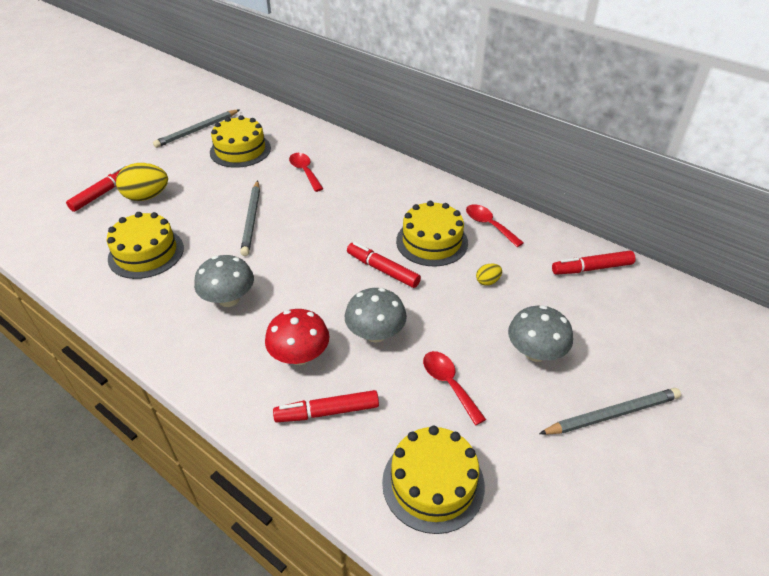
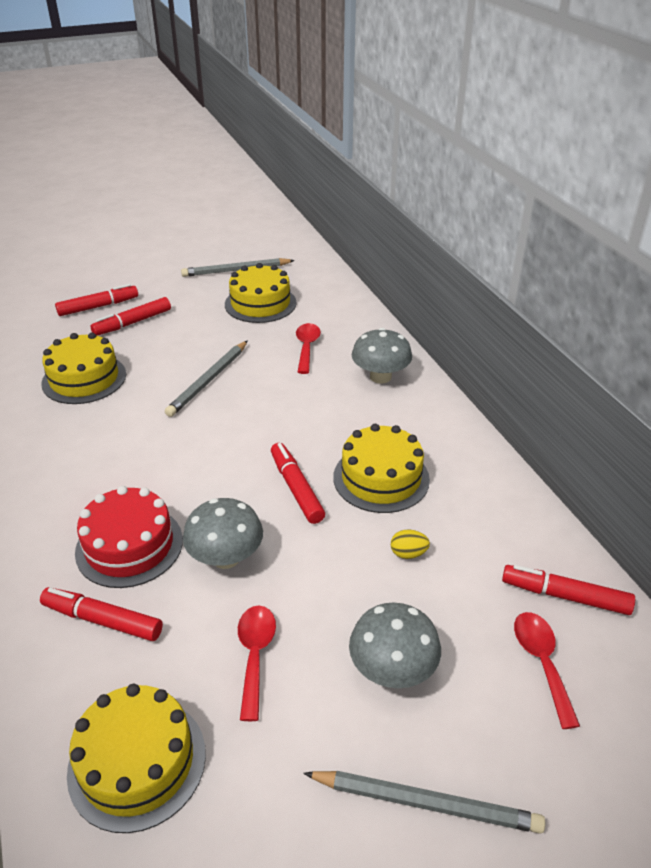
camera: 30 degrees right, 5 degrees down
(147, 196) = (133, 323): yellow egg -> red marker
(229, 299) = (115, 455): grey mushroom -> grey mushroom (380, 377)
(300, 356) = (129, 545): red mushroom -> red cake
(489, 225) = (470, 485): red spoon -> red spoon (541, 662)

